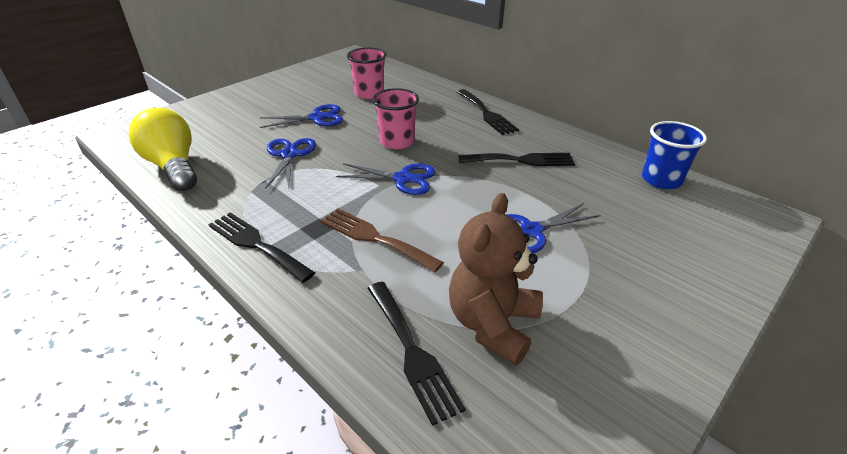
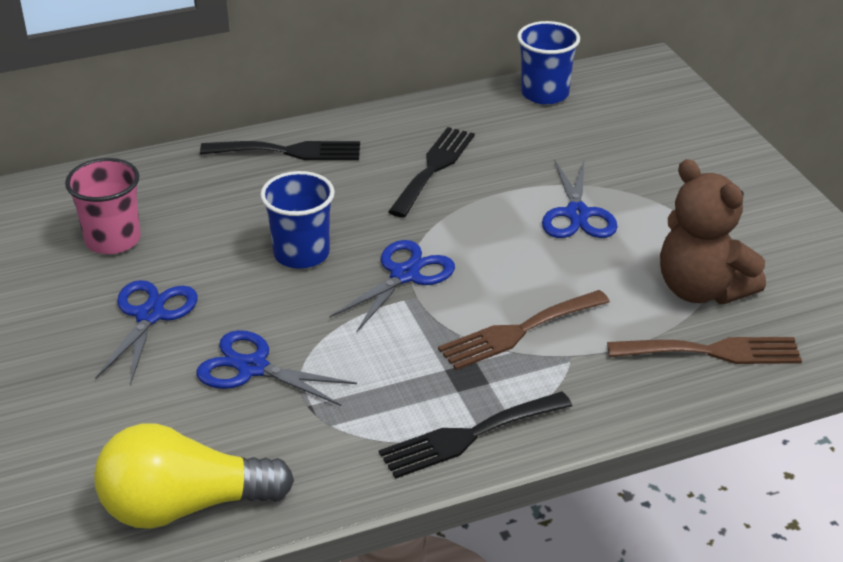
camera: 65 degrees left, 0 degrees up
(397, 142) = (301, 254): pink cup -> blue cup
(412, 352) = (713, 351): black fork -> brown fork

